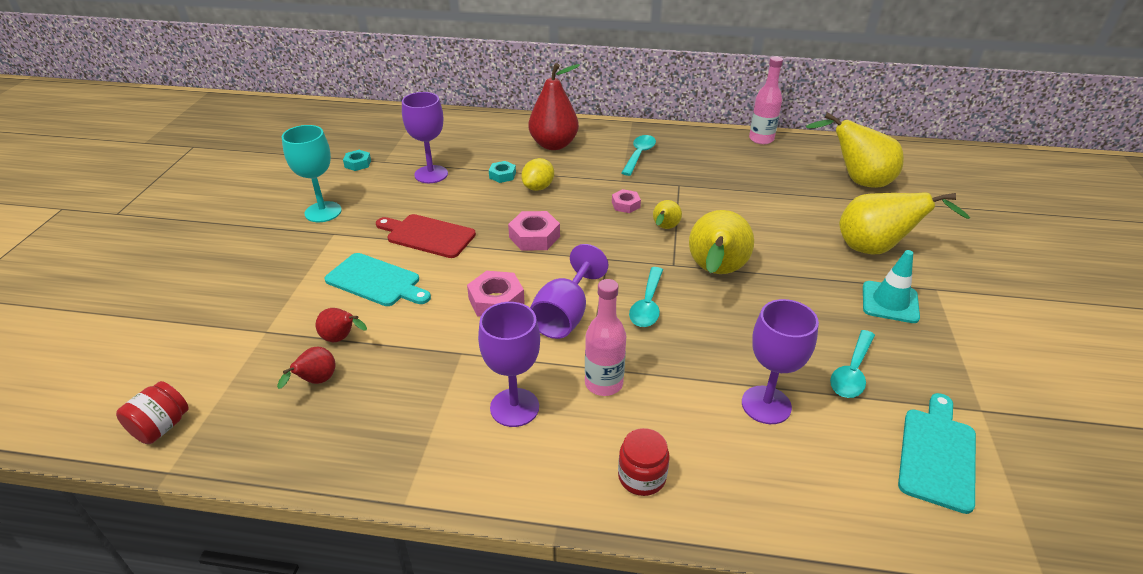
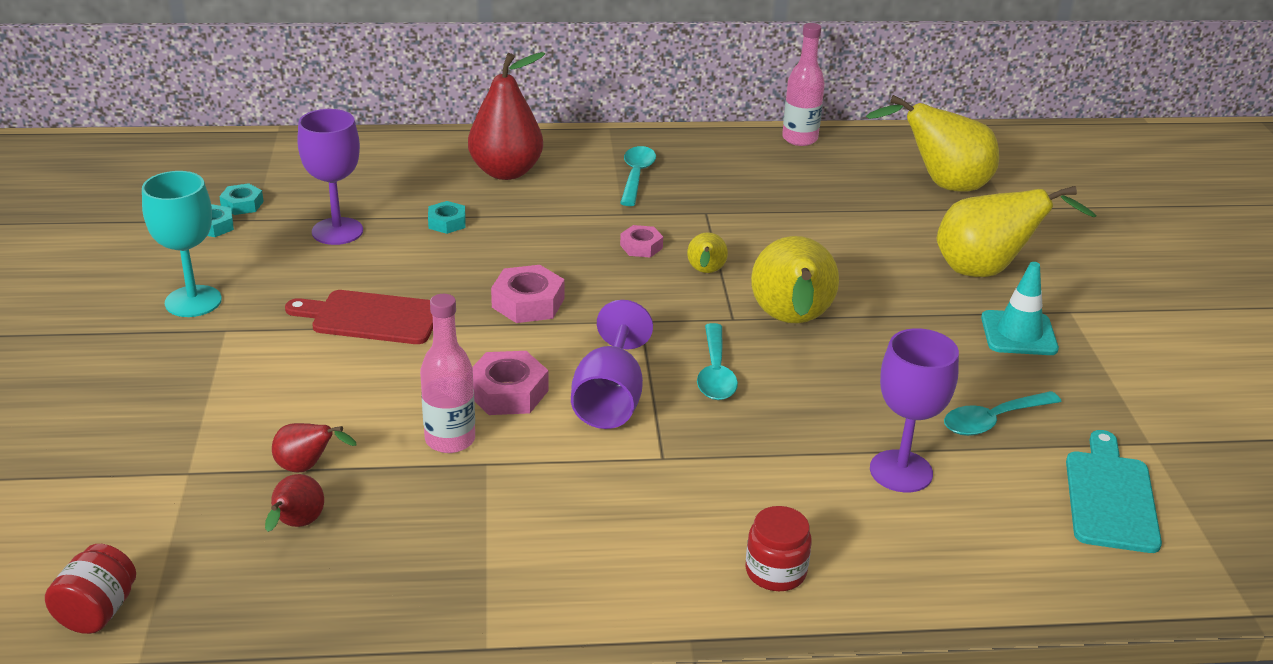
camera: 15 degrees left, 5 degrees down
(376, 281) = (322, 387): turquoise cutting board -> none
(381, 151) = (242, 204): none -> turquoise nut
(514, 407) = (585, 518): purple goblet -> none
(538, 187) = (507, 235): yellow lemon -> none
(603, 383) = (691, 474): pink bottle -> pink bottle (450, 440)
(852, 372) = (993, 420): turquoise spoon -> turquoise spoon turned 45 degrees clockwise

